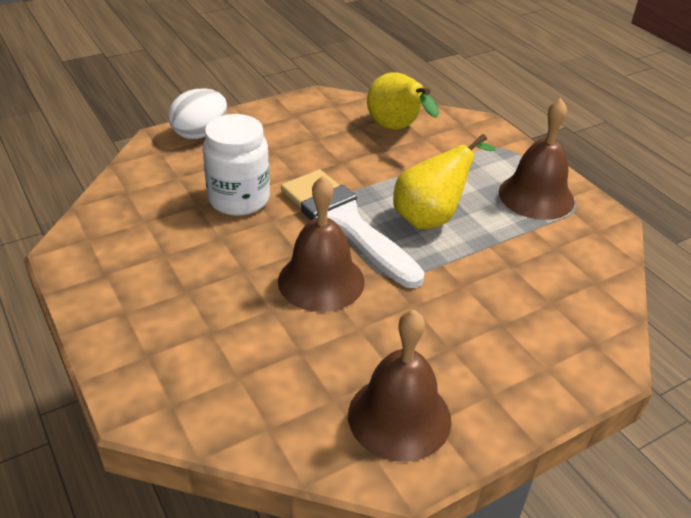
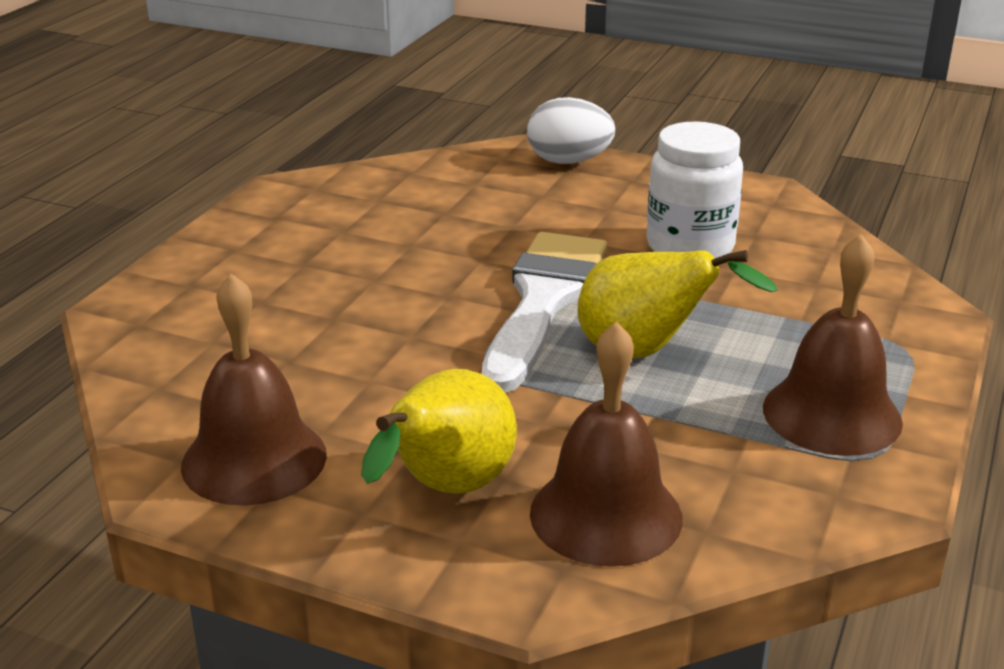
camera: 55 degrees right, 10 degrees down
(239, 199) = (488, 228): white jar -> white jar (690, 247)
(321, 280) = (418, 327): brown bell -> brown bell (606, 515)
(397, 129) = (797, 261): yellow pear -> yellow pear (445, 490)

